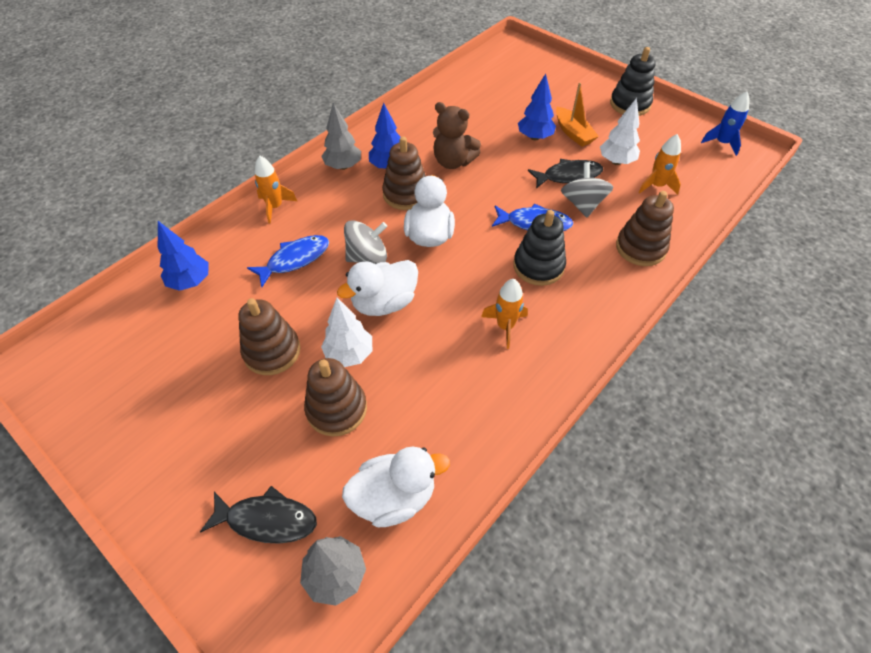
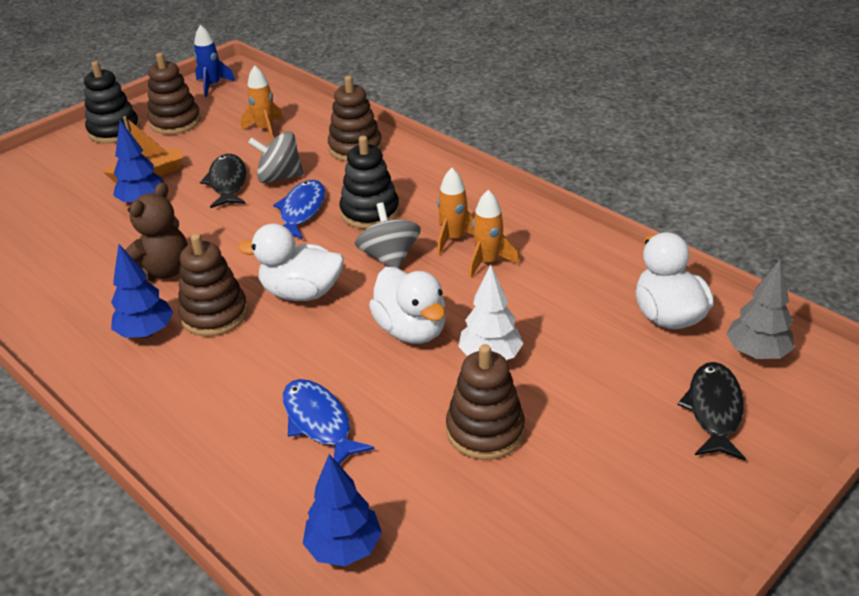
camera: 85 degrees left, 15 degrees down
(275, 207) = (195, 458): orange rocket -> orange rocket (488, 262)
(336, 409) = (568, 363): brown stacking toy -> brown stacking toy (175, 122)
(343, 166) = (125, 382): grey tree -> none
(367, 257) = (329, 347): grey spinning top -> grey spinning top (389, 257)
(616, 162) = (215, 149): white tree -> none

